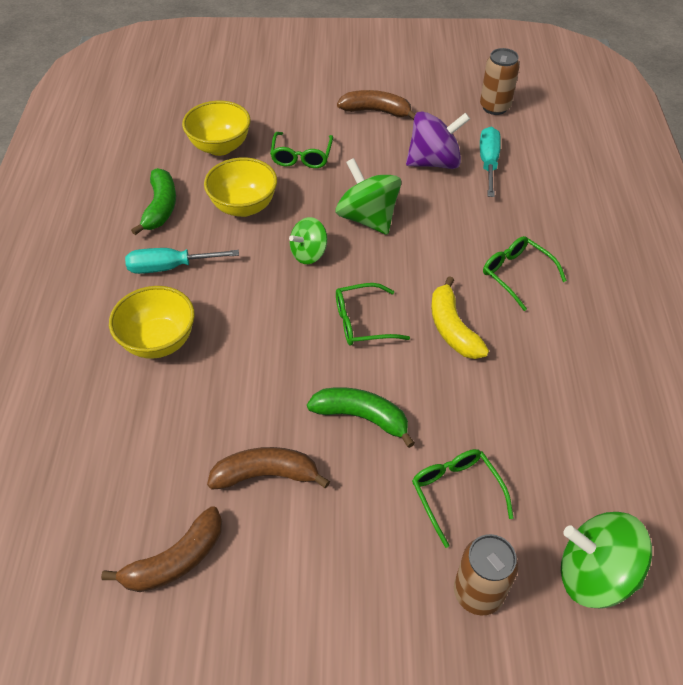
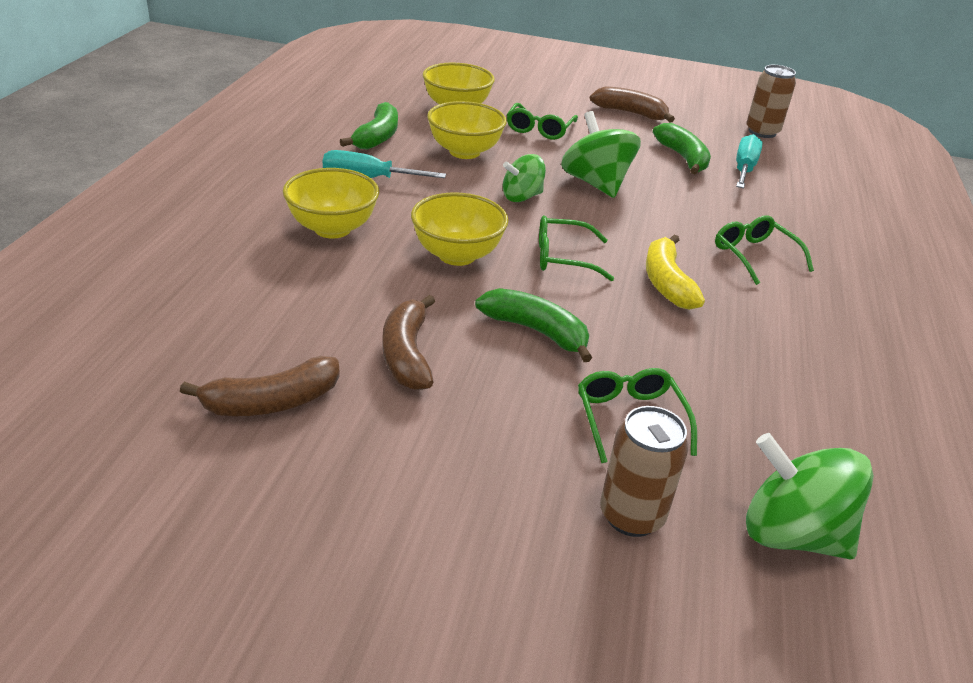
camera: 10 degrees right, 15 degrees down
(266, 475) = (407, 354): brown banana -> brown banana turned 105 degrees counterclockwise
(274, 344) = (457, 255): none -> yellow bowl
(434, 162) = (683, 158): purple spinning top -> green banana

